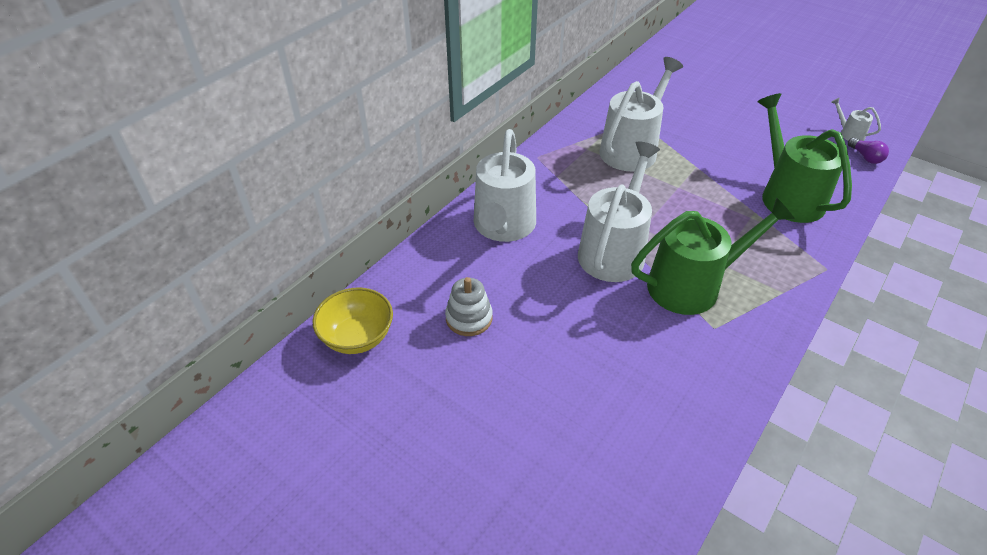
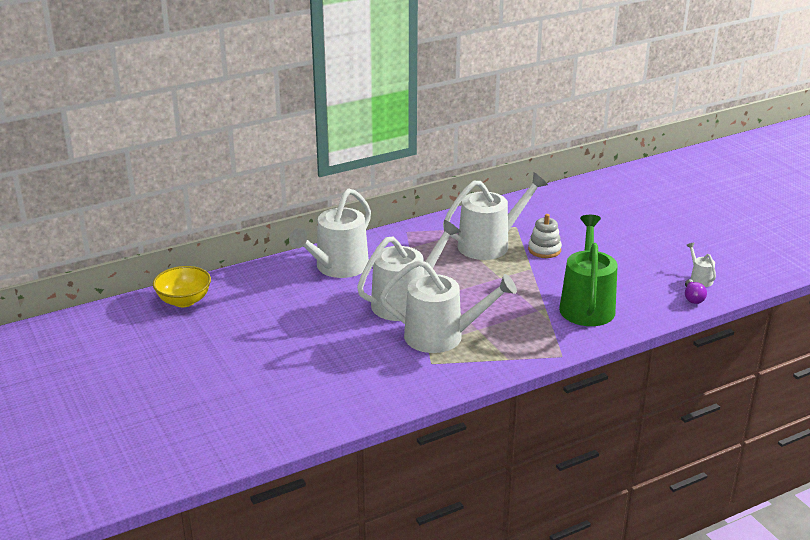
camera: 25 degrees right, 15 degrees down
(469, 318) = (264, 311): white stacking toy -> white stacking toy (544, 250)
(691, 285) = (441, 336): green watering can -> white watering can

